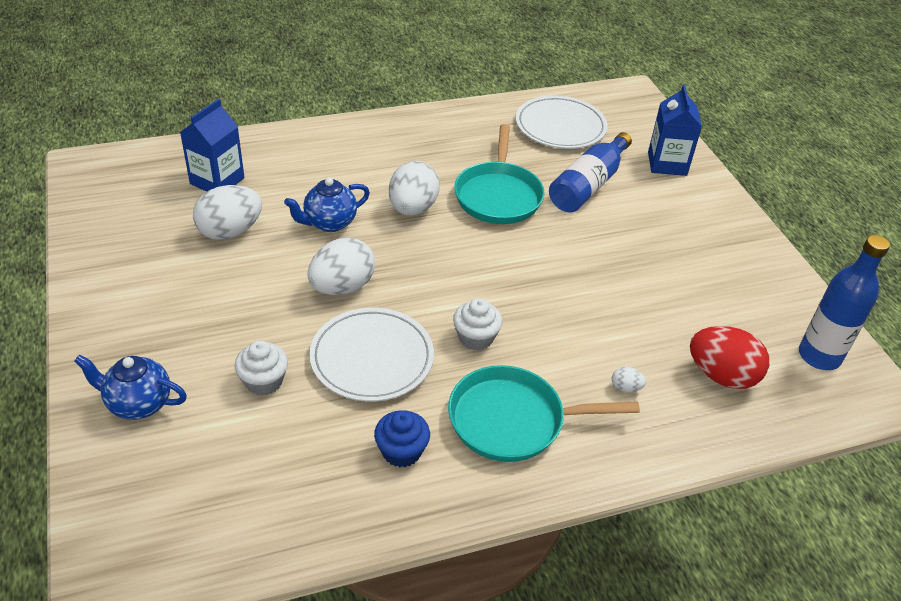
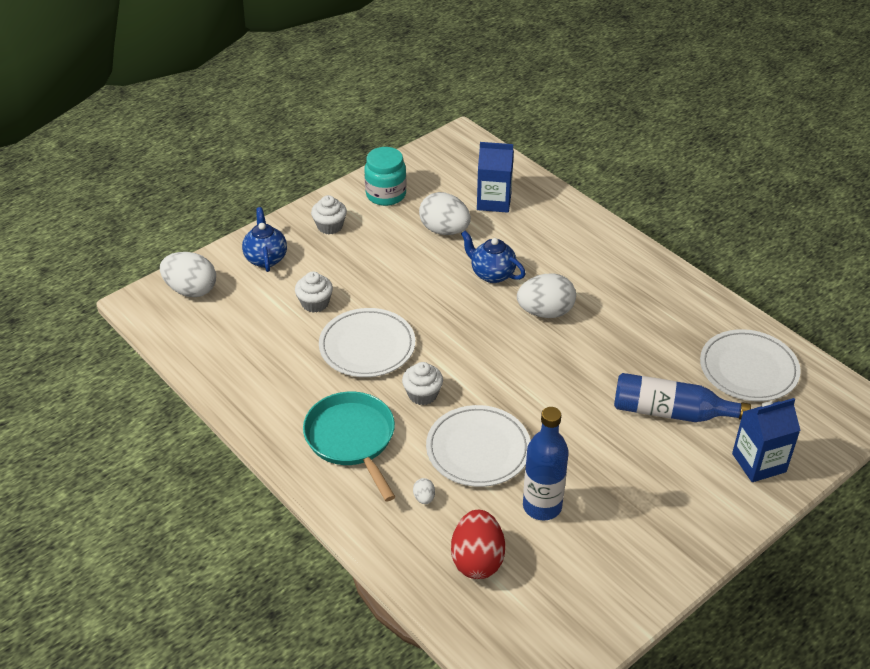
camera: 70 degrees right, 0 degrees up
(123, 255) = (386, 194): none -> turquoise jar
(133, 322) = (330, 226): none -> white cupcake
(342, 287) = (427, 306): white egg -> white egg (191, 290)
(401, 451) = (292, 390): blue cupcake -> none
(498, 195) = (605, 357): turquoise pan -> none
(576, 323) = (478, 449): none -> white plate
(819, 356) = (549, 631): blue bottle -> blue bottle (542, 506)

